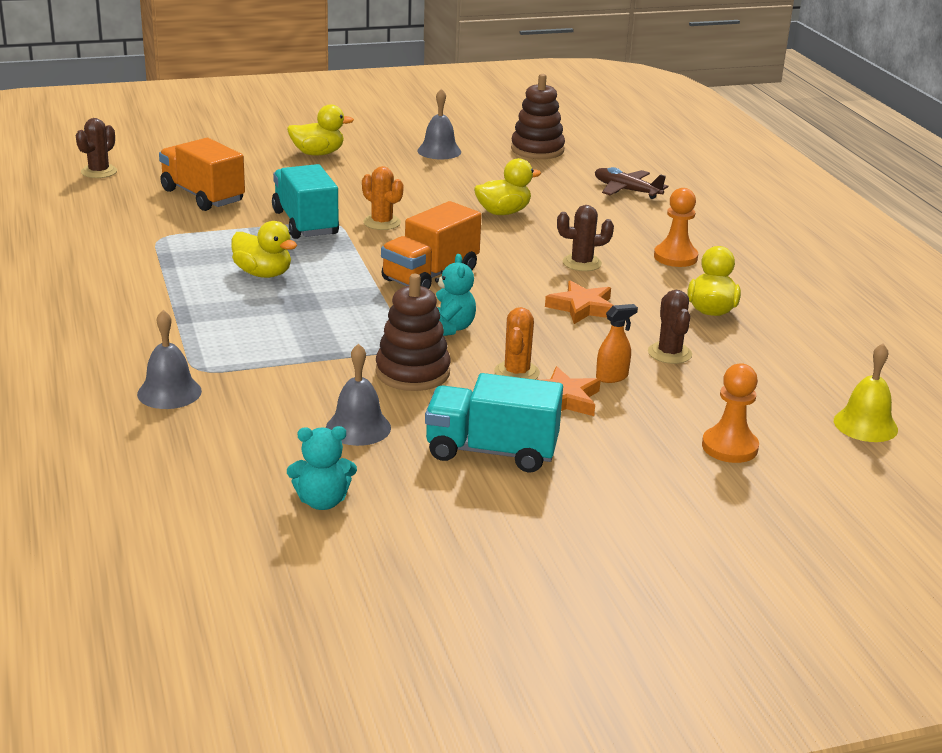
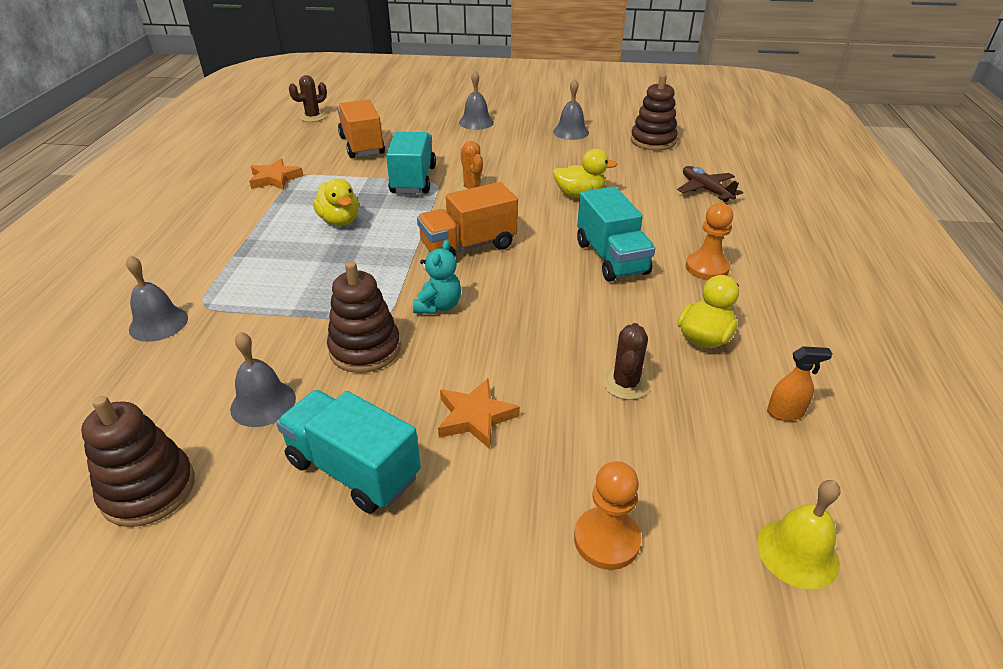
camera: 25 degrees right, 10 degrees up
(318, 153) = (476, 122): yellow duck -> grey bell
(322, 501) = (148, 490): turquoise teddy bear -> brown stacking toy
(516, 373) = (457, 372): orange cactus -> none
(582, 263) = (611, 258): brown cactus -> turquoise truck
(582, 307) = (576, 308): orange star -> orange star (275, 179)
(612, 377) = (545, 401): orange spray bottle -> orange spray bottle (785, 413)

